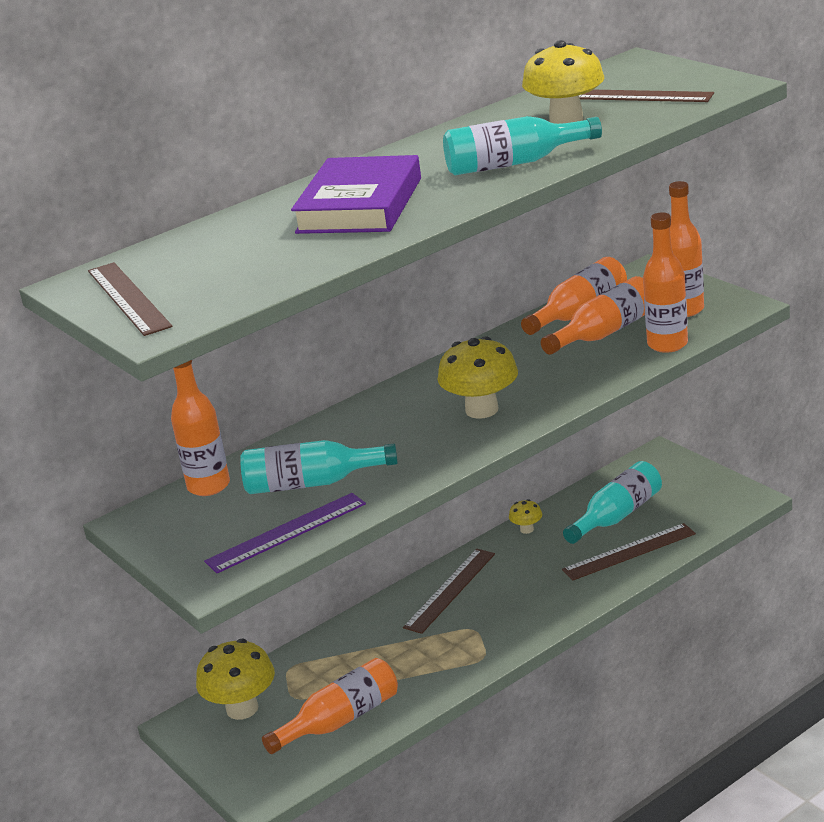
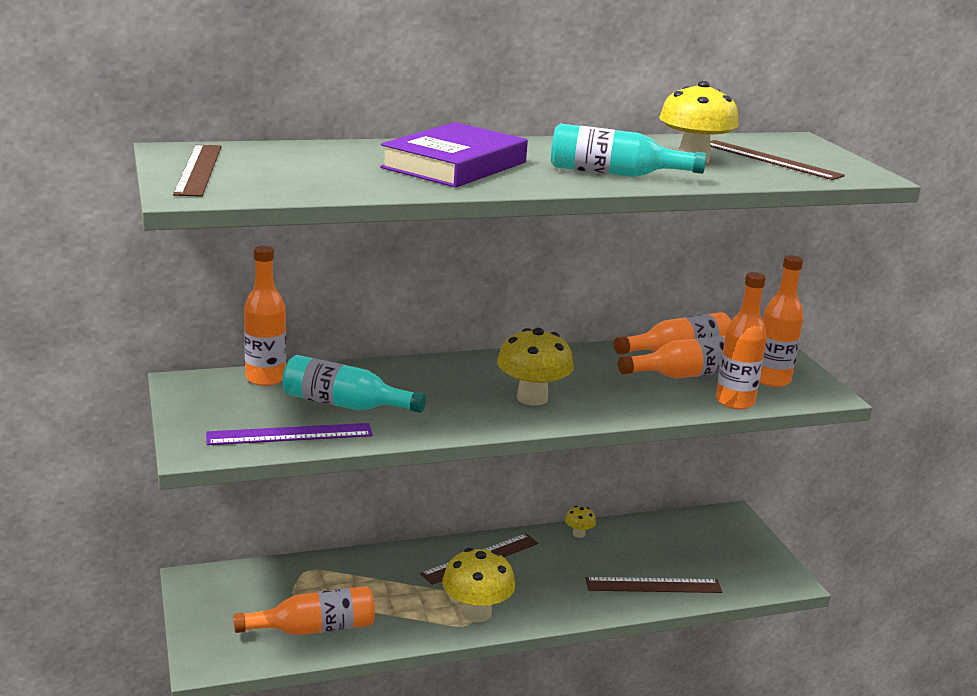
camera: 15 degrees right, 5 degrees down
(242, 708) = (247, 587): yellow mushroom -> yellow mushroom (476, 613)
(617, 515) = (663, 551): turquoise bottle -> none

